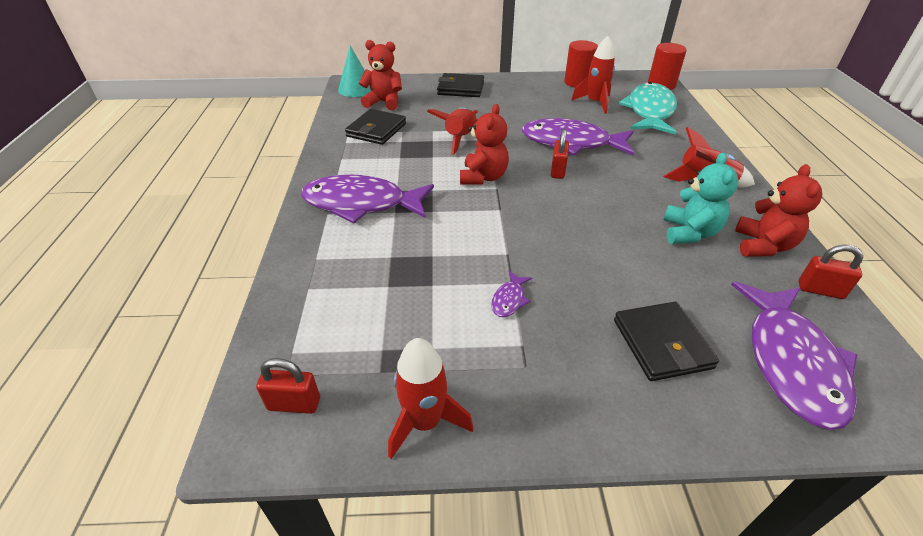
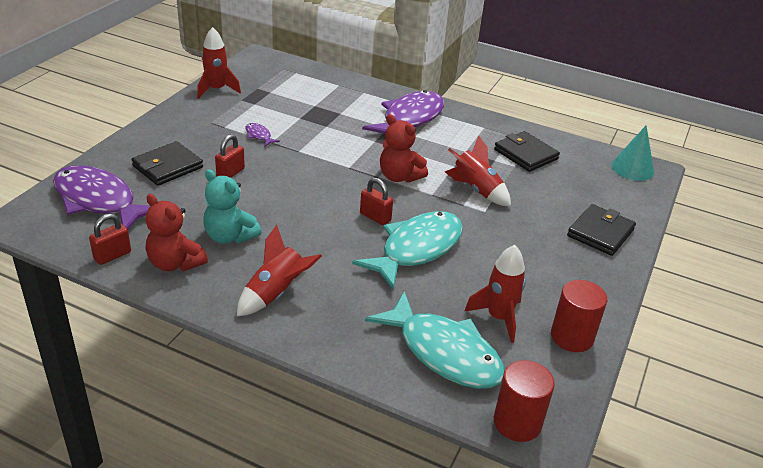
camera: 115 degrees right, 5 degrees down
(294, 404) = (264, 67): red padlock -> red padlock (230, 173)
(384, 102) = (587, 174): red teddy bear -> none
(571, 143) = (417, 249): purple fish -> turquoise fish
(662, 344) = (167, 167): black wallet -> black wallet turned 60 degrees counterclockwise

